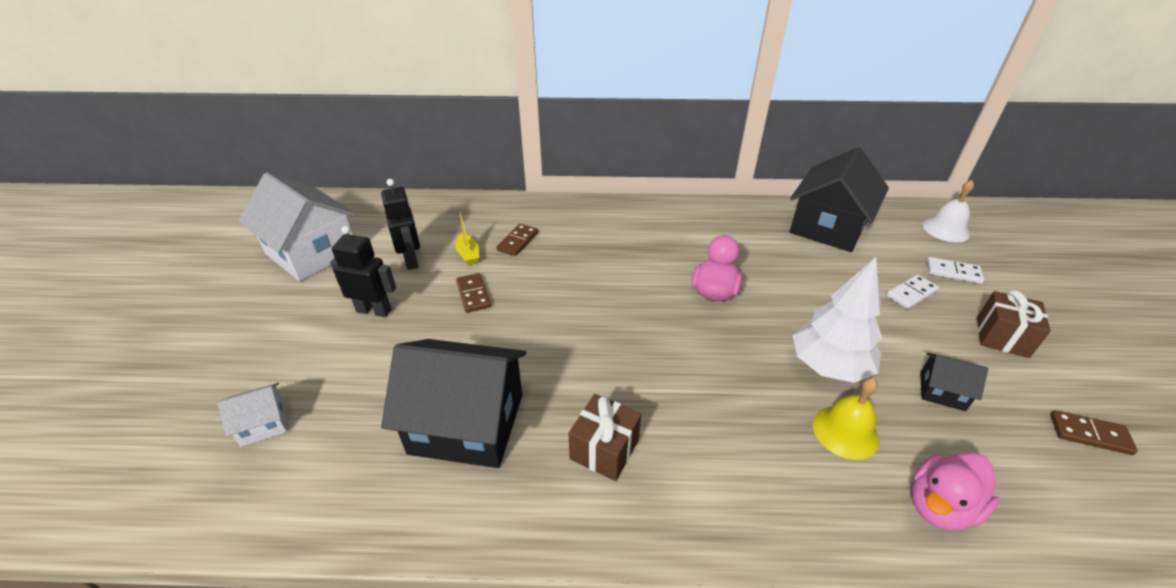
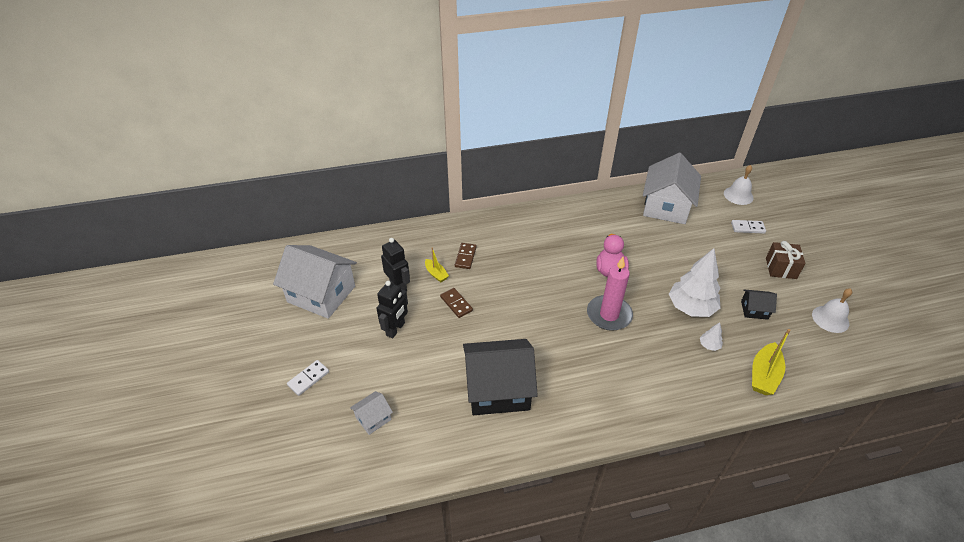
camera: 15 degrees left, 5 degrees up
(374, 310) = (395, 329): black robot -> black robot turned 120 degrees clockwise
(604, 449) = (583, 386): brown gift -> none
(689, 351) = (609, 315): none -> pink candle
(828, 227) = (666, 206): black house -> white house
(845, 432) = (709, 345): yellow bell -> white tree
(911, 293) = (726, 248): white domino -> white domino (308, 378)
(940, 506) = (764, 375): pink duck -> yellow boat
(1089, 434) = (830, 319): brown domino -> white bell

